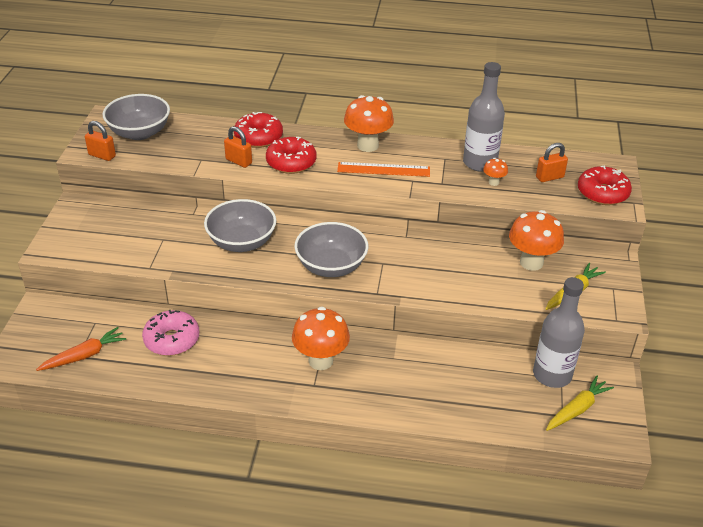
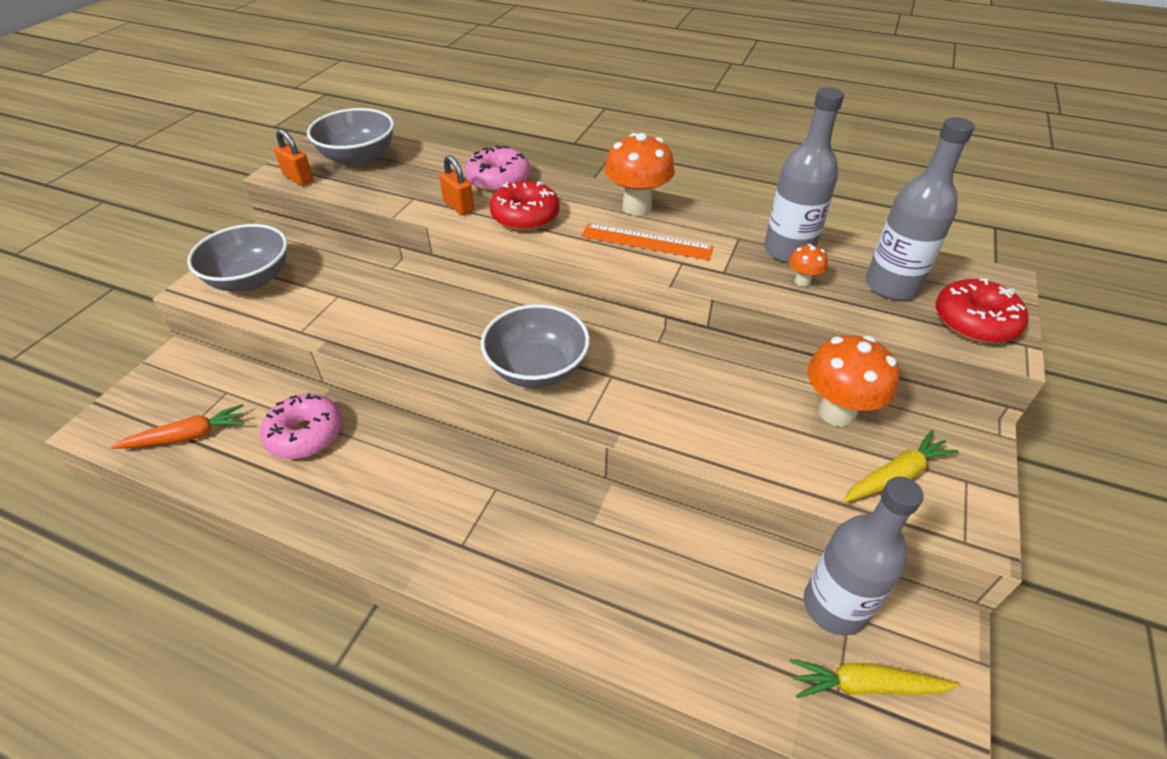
camera: 15 degrees right, 5 degrees up
(242, 242) = (433, 315): grey bowl -> grey bowl (251, 279)
(258, 137) = (499, 180): red donut -> pink donut
(320, 361) = (487, 506): orange mushroom -> none
(549, 177) = (891, 285): orange padlock -> grey bottle
(577, 409) = (866, 685): yellow carrot -> yellow carrot turned 150 degrees counterclockwise

